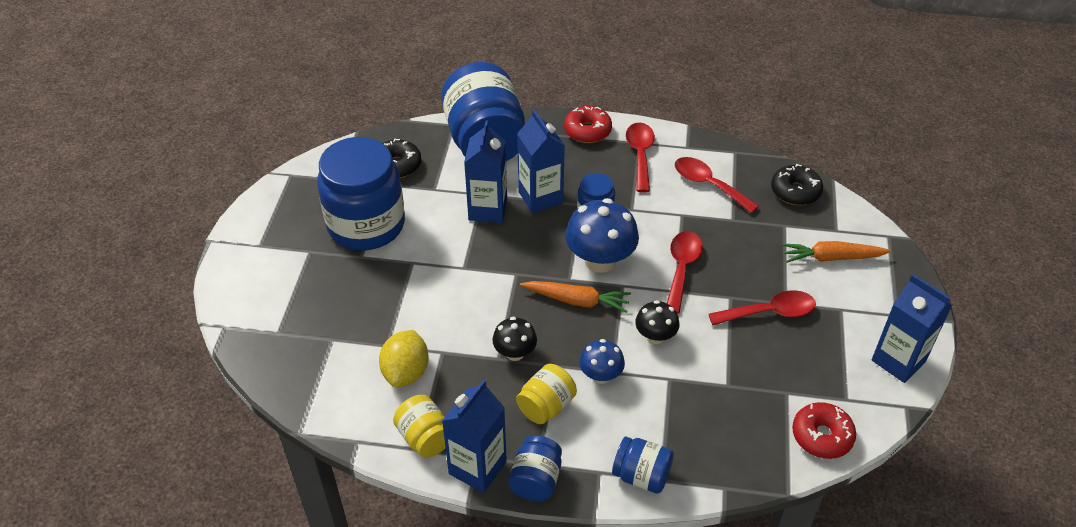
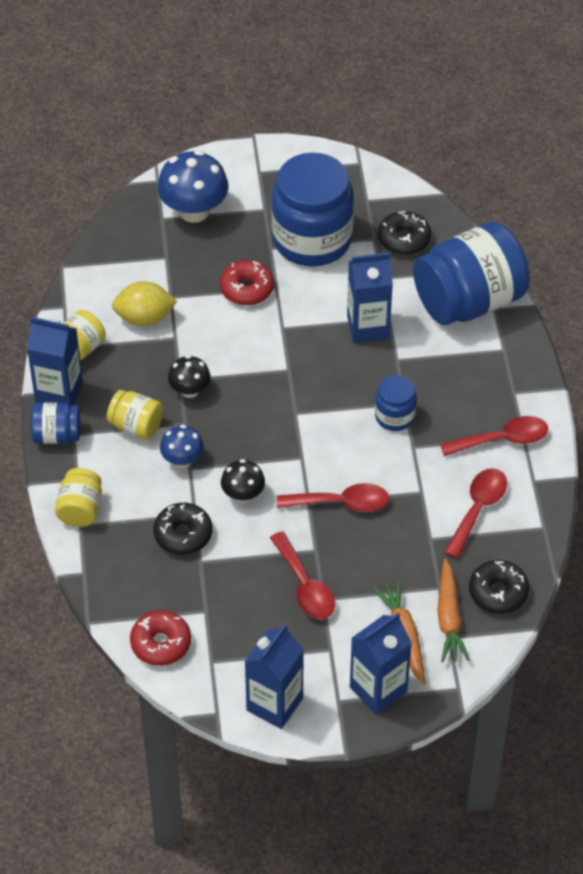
camera: 75 degrees right, 5 degrees up
(540, 197) = (401, 366): blue carton -> blue carton (378, 689)
(577, 301) = (269, 424): orange carrot -> orange carrot (449, 618)
(587, 131) = (523, 385): red donut -> red donut (247, 289)
(600, 260) = (328, 433): blue mushroom -> blue mushroom (194, 211)
(641, 476) = (80, 509): blue jar -> yellow jar
(693, 393) = (183, 534): none -> black donut

